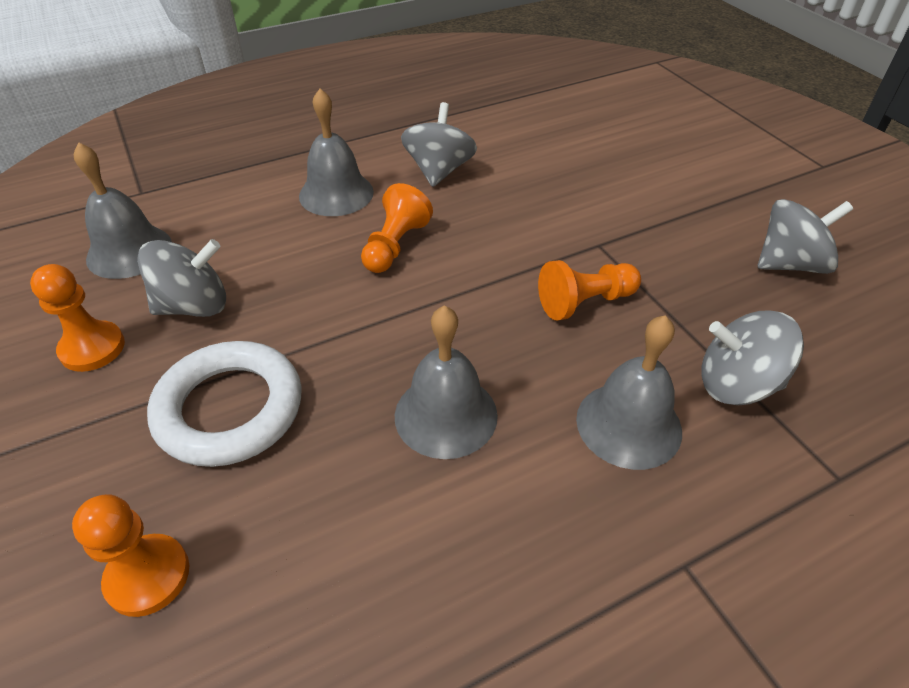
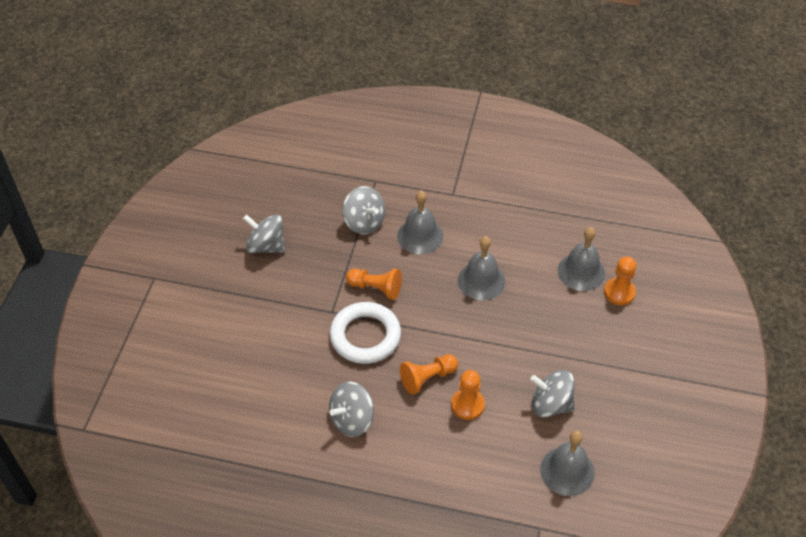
camera: 140 degrees left, 5 degrees up
(92, 348) = (608, 409): orange pawn -> orange pawn (467, 405)
(229, 409) = (562, 337): white ring -> white ring (365, 336)
(336, 193) = (426, 441): grey bell -> grey bell (581, 272)

